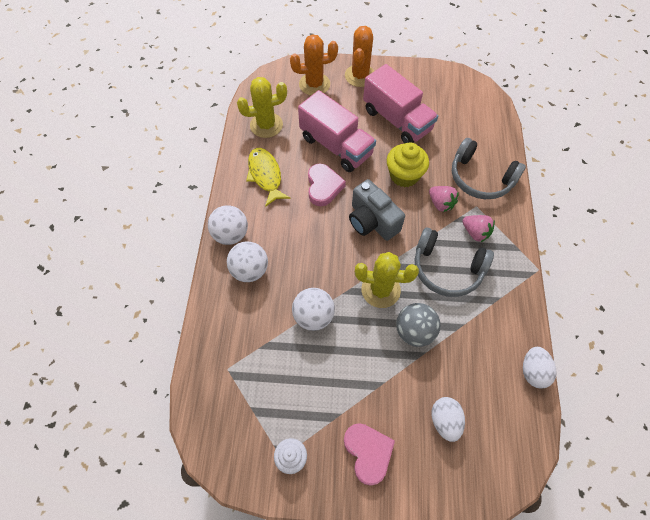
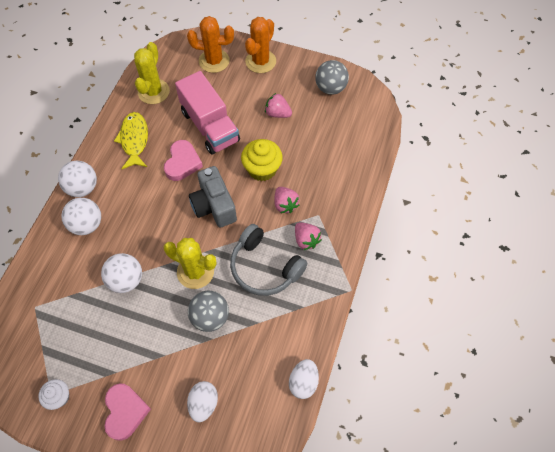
camera: 15 degrees right, 0 degrees up
(266, 125) = (153, 92): yellow cactus -> yellow cactus turned 75 degrees counterclockwise
(397, 120) = (277, 113): pink truck -> pink strawberry
(436, 87) = (330, 88): none -> grey ball
(480, 178) = (334, 188): grey headphones -> none

